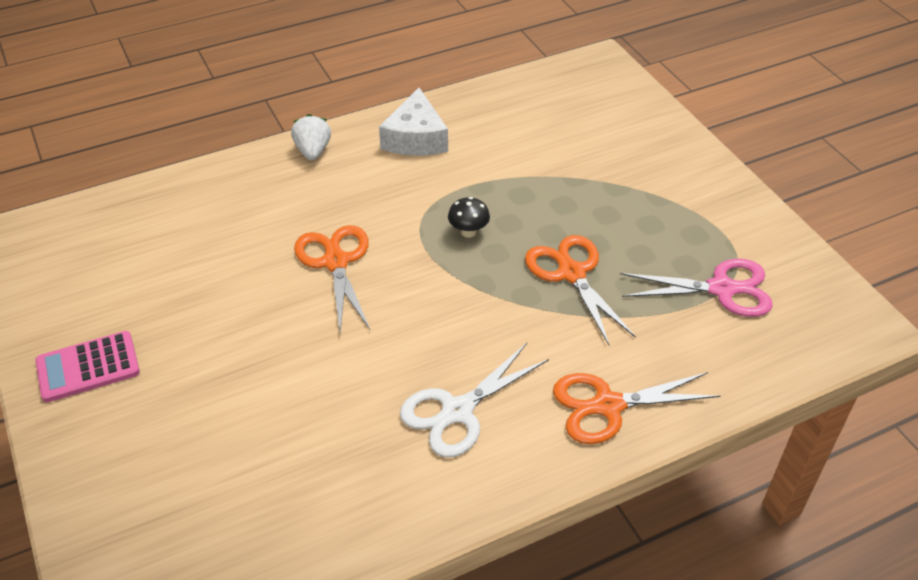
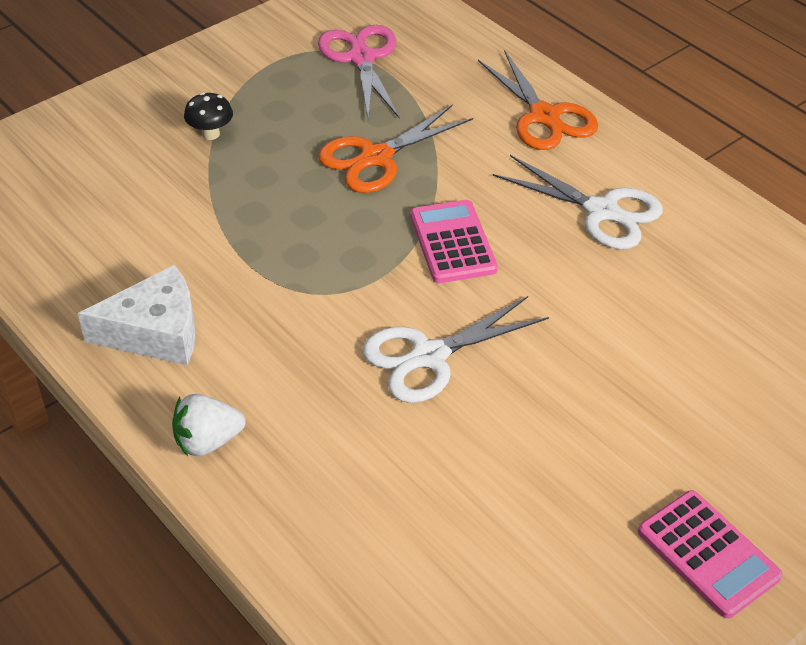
camera: 105 degrees left, 0 degrees up
(336, 262) = (429, 356): orange scissors -> white scissors
(450, 300) = (452, 242): none -> pink calculator
(468, 232) = (334, 247): black mushroom -> black mushroom (211, 134)

